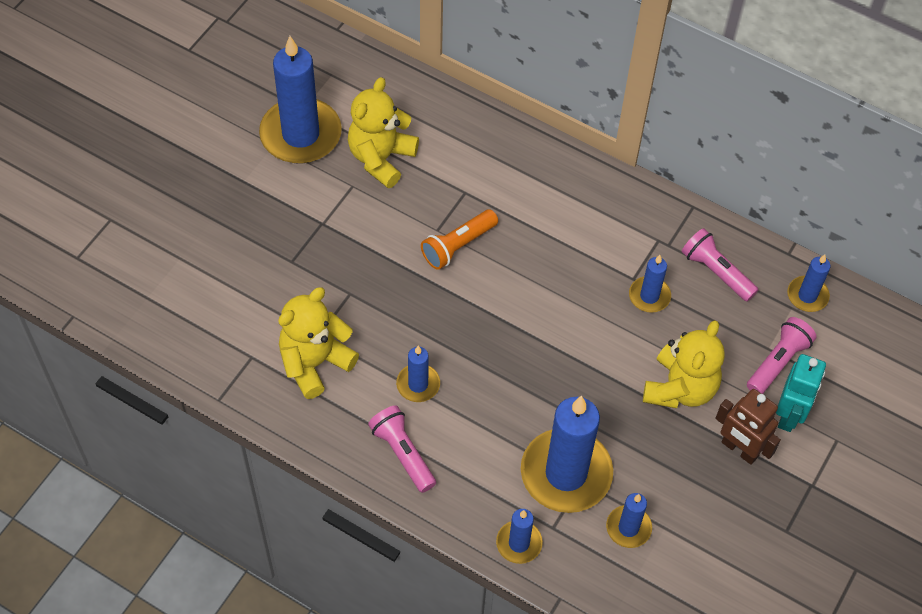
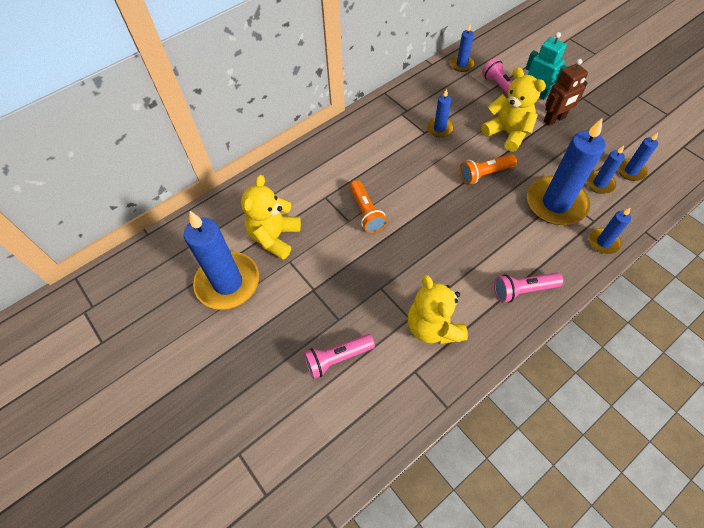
camera: 65 degrees left, 0 degrees up
(381, 158) = (274, 237): yellow teddy bear -> yellow teddy bear turned 60 degrees clockwise
(418, 384) = (469, 266): blue candle -> blue candle (630, 171)
(583, 372) = (484, 174): none -> orange flashlight
(716, 272) = (433, 95): pink flashlight -> pink flashlight (337, 358)

